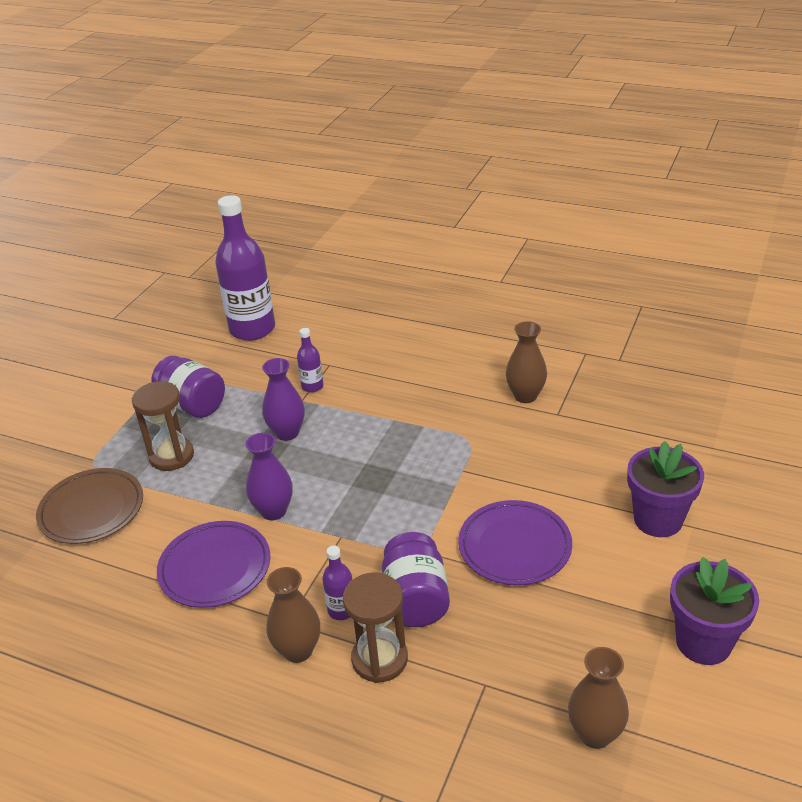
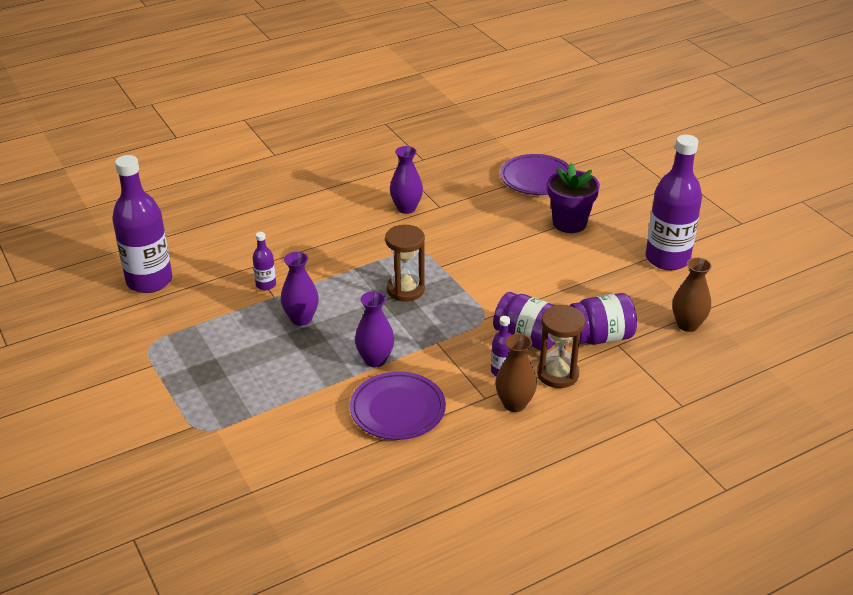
camera: 55 degrees left, 0 degrees up
(92, 510) = (255, 448): brown plate -> none
(171, 456) = (248, 383): brown hourglass -> brown hourglass (405, 290)
(192, 404) = (200, 349): purple jar -> purple jar (600, 337)
(514, 546) = (529, 281): purple plate -> purple plate (537, 178)
(525, 396) = (406, 208): brown vase -> purple vase
(703, 642) = (667, 259): purple flower pot -> purple bottle

